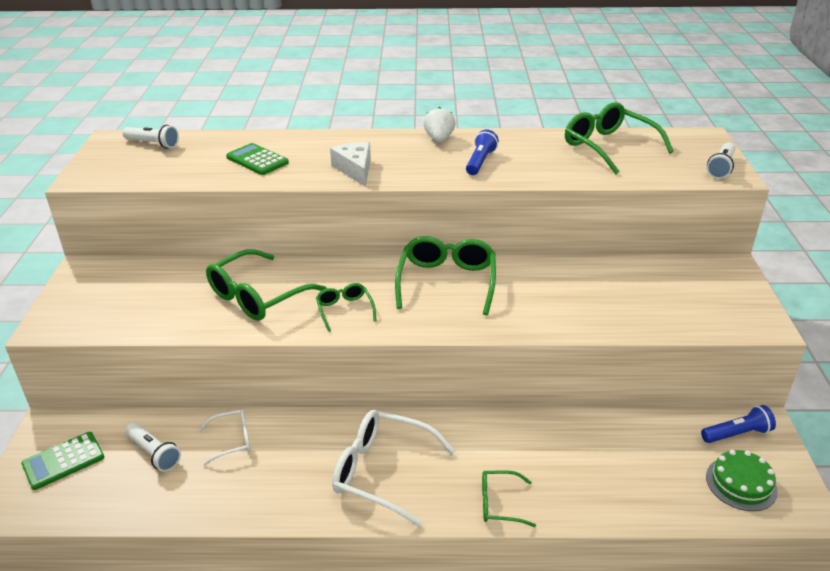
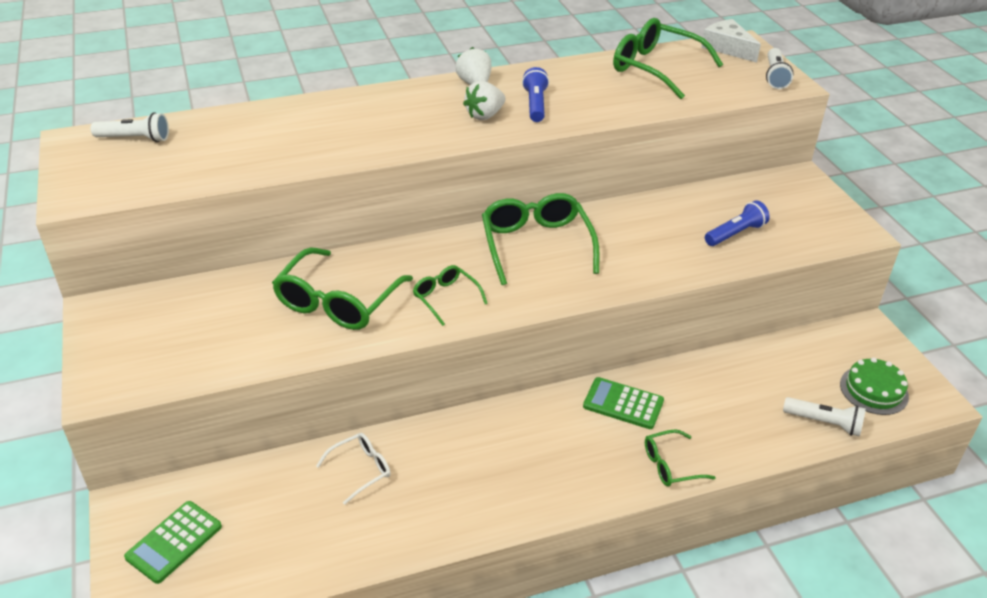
camera: 20 degrees left, 5 degrees up
(154, 453) = (278, 506): white flashlight -> white flashlight (824, 423)
(257, 160) = (282, 140): green calculator -> green calculator (623, 404)
(355, 169) = (404, 134): white cheese -> white cheese (727, 48)
(383, 472) = (540, 463): white glasses -> none
(431, 164) = (485, 115): none -> white strawberry
(737, 434) = (850, 343): blue flashlight -> blue flashlight (735, 233)

